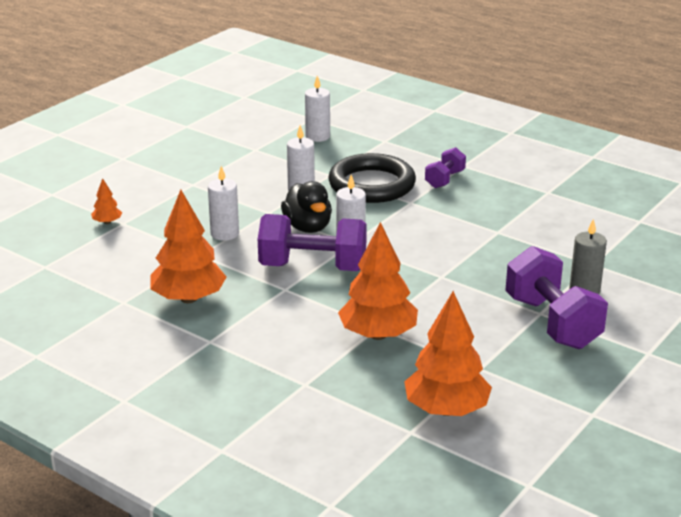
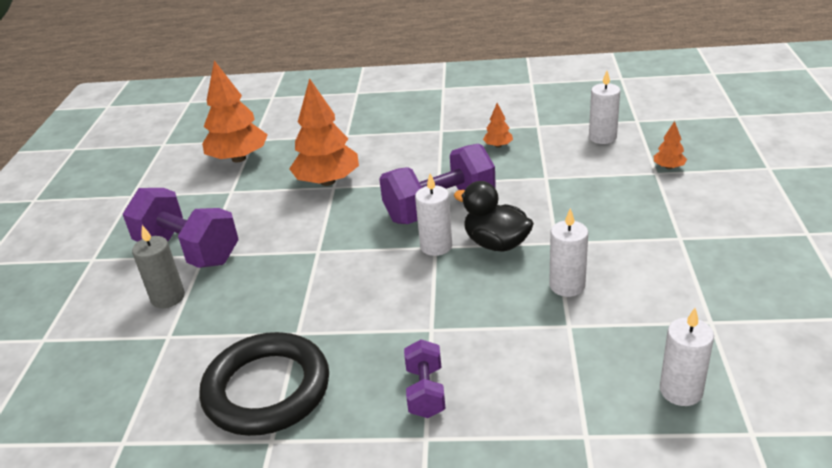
camera: 150 degrees right, 5 degrees up
(188, 298) = (498, 146): orange tree -> orange tree, size x0.45
(224, 234) = (558, 202): white candle -> white candle (602, 137)
(372, 185) = (502, 334): black ring -> black ring (267, 389)

